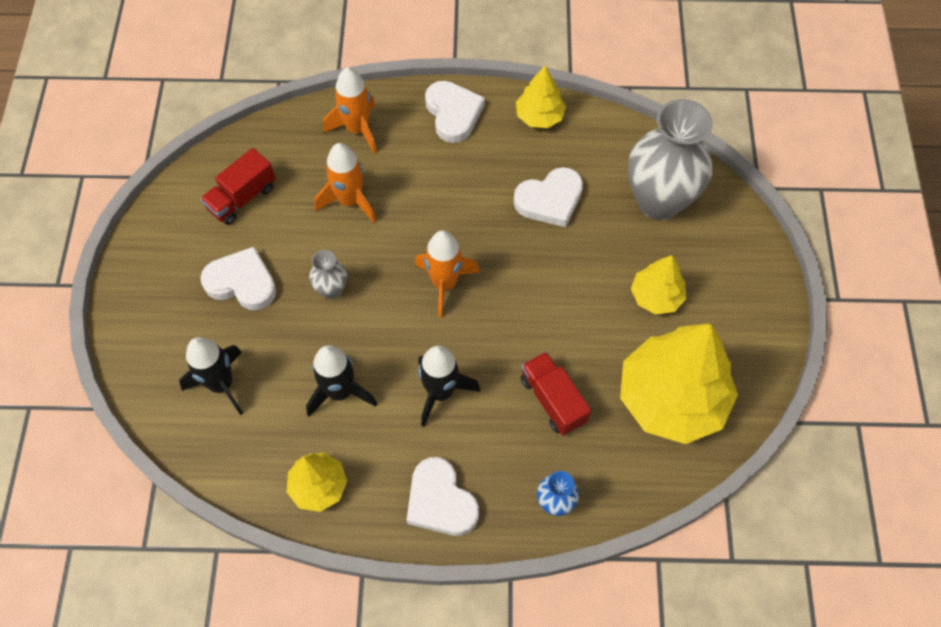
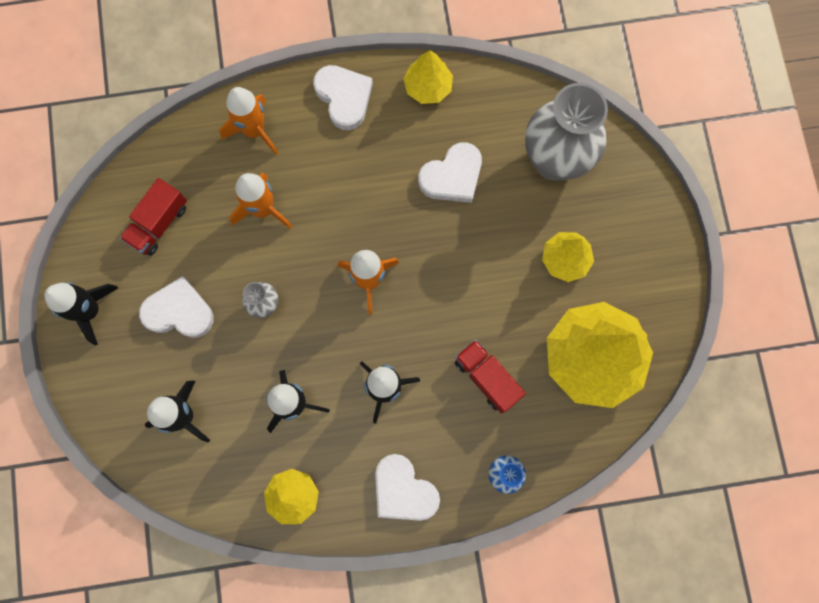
camera: 10 degrees left, 15 degrees up
(152, 267) = (90, 310): none -> black rocket

